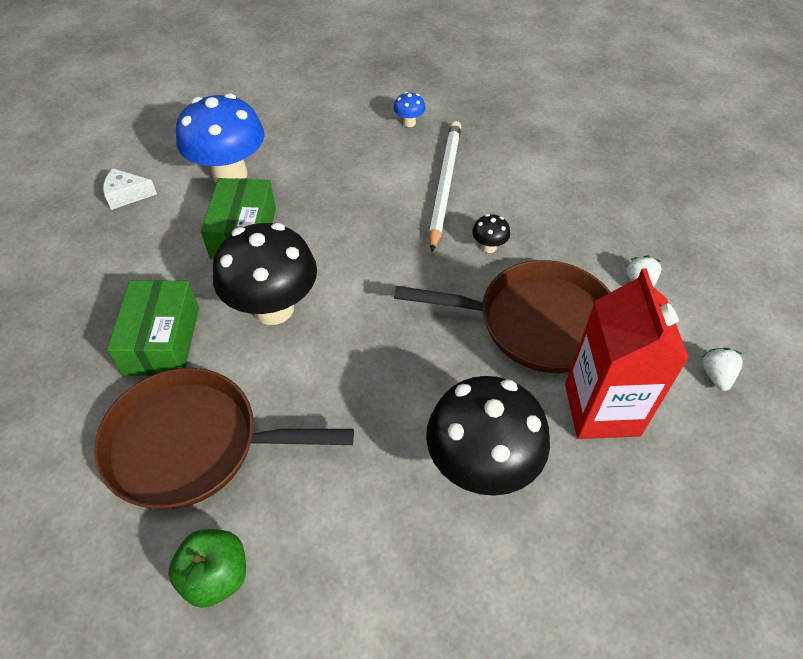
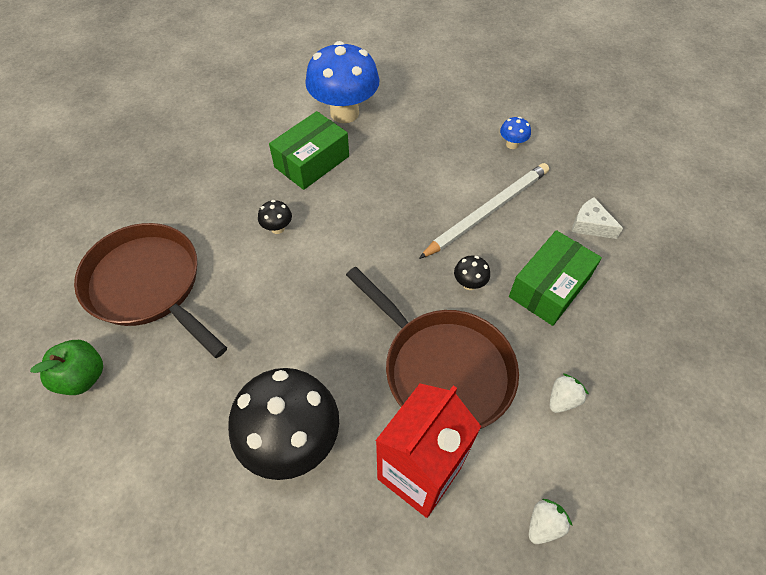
camera: 40 degrees right, 5 degrees up
(127, 195) = (269, 91): white cheese -> white cheese (590, 225)
(162, 340) = (196, 205): green box -> green box (549, 287)
(273, 308) = (277, 228): black mushroom -> black mushroom, size x0.41

